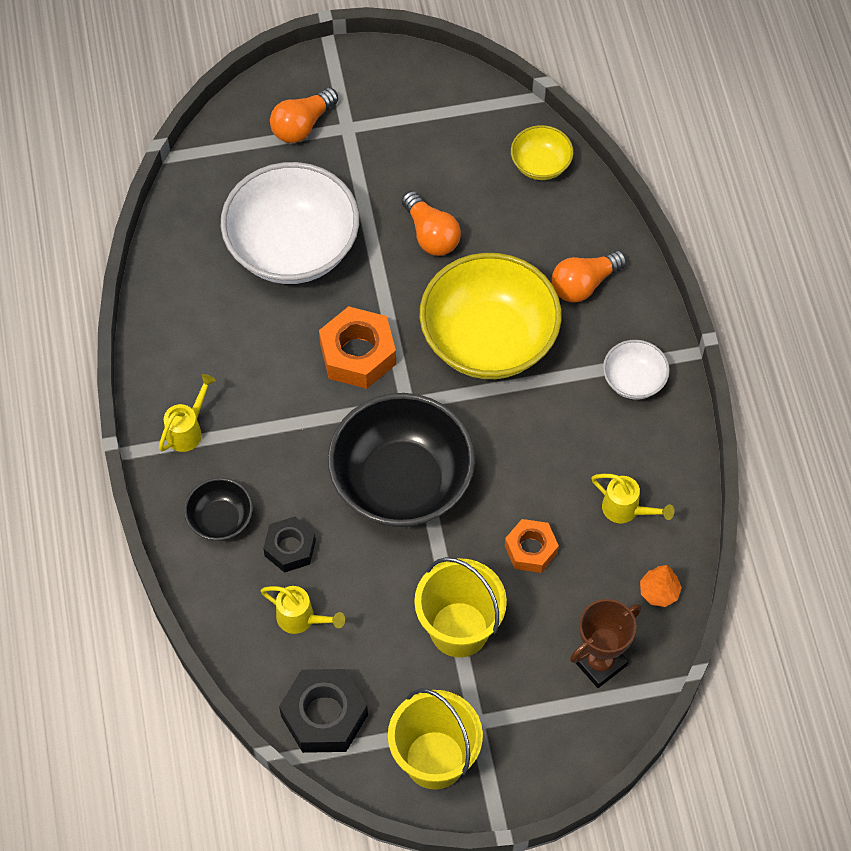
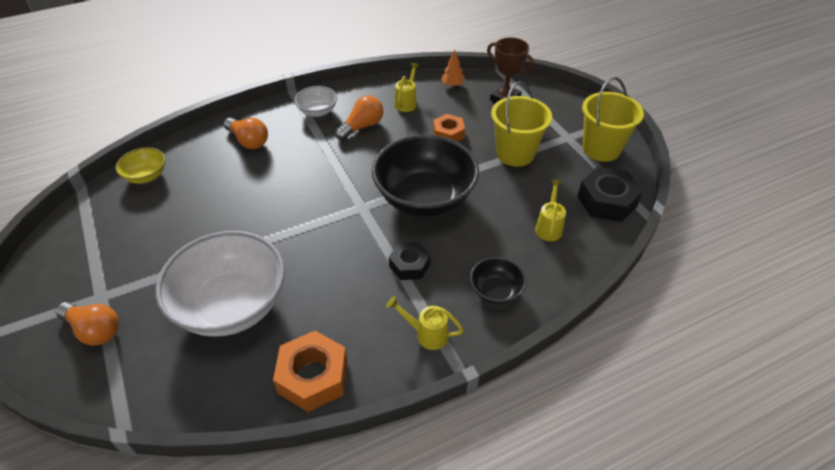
camera: 105 degrees left, 15 degrees down
(290, 548) = (500, 245): black nut -> black nut (409, 265)
(358, 354) = (328, 242): orange nut -> orange nut (313, 377)
(431, 234) = (212, 222): orange light bulb -> orange light bulb (362, 126)
(489, 339) = (300, 176): yellow bowl -> none

